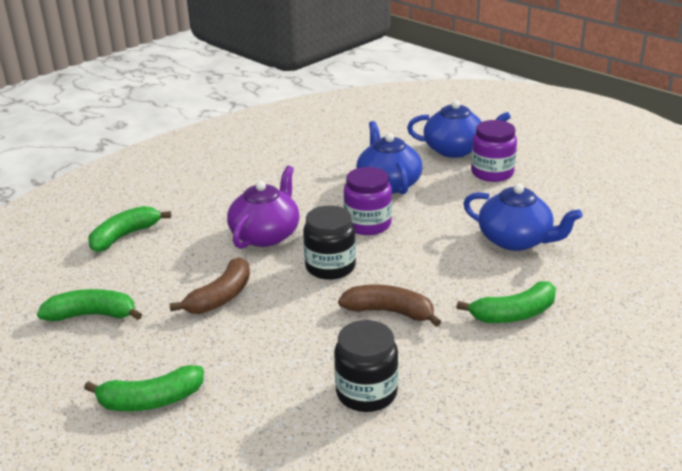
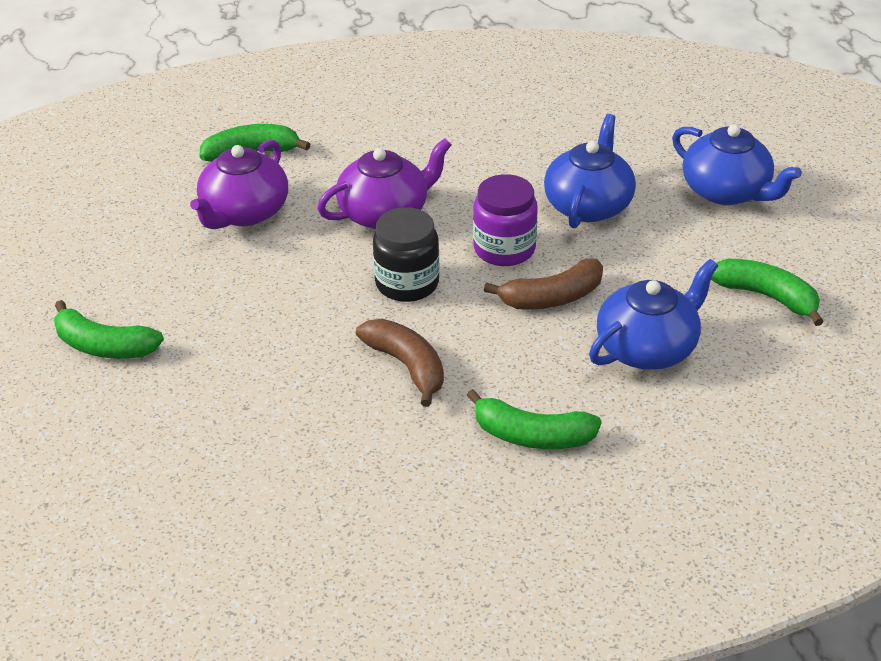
camera: 35 degrees right, 10 degrees up
(92, 315) = (140, 231): green banana -> green banana (766, 296)
(162, 272) = (244, 212): none -> purple teapot
(221, 297) = (268, 267): brown banana -> brown banana (552, 297)
(366, 393) = (287, 440): black jar -> none
(492, 173) = (733, 244): purple jar -> none
(515, 240) = (647, 348): blue teapot -> blue teapot turned 105 degrees counterclockwise

